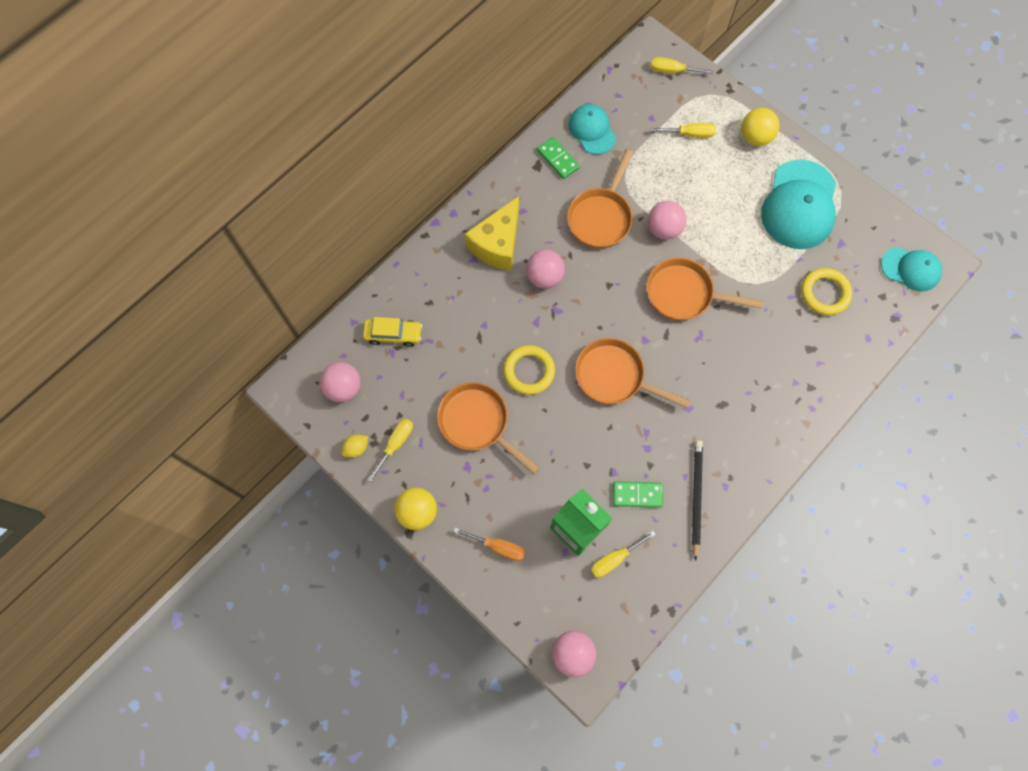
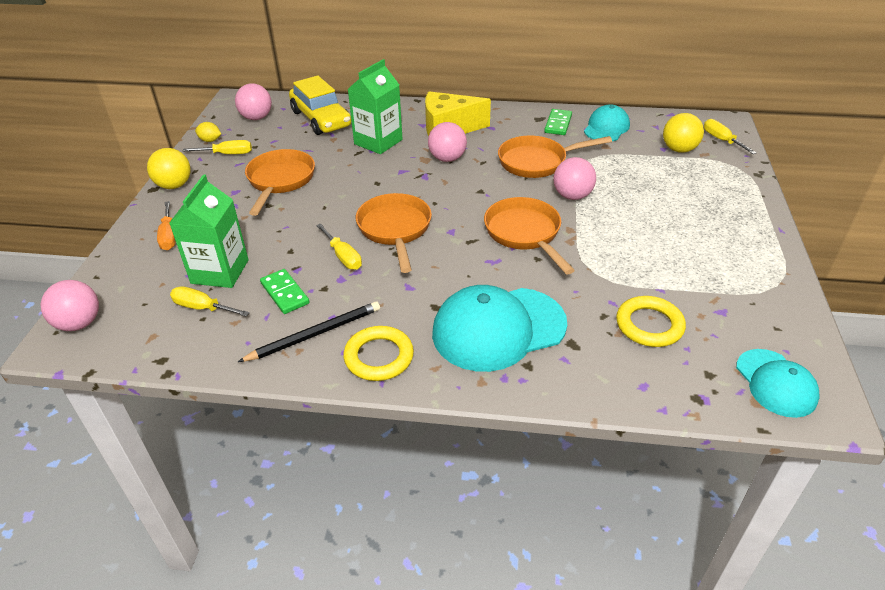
camera: 55 degrees right, 30 degrees down
(393, 334) = (321, 119): yellow car -> yellow car, size x1.63
(474, 312) = (378, 142): none -> green carton
(529, 371) = (353, 185): yellow ring -> yellow ring (379, 357)
(690, 134) = (681, 172): yellow screwdriver -> yellow screwdriver (343, 256)
(755, 137) = (739, 206): yellow ball -> yellow ball (679, 149)
(799, 205) = (717, 263): turquoise cap -> turquoise cap (498, 329)

